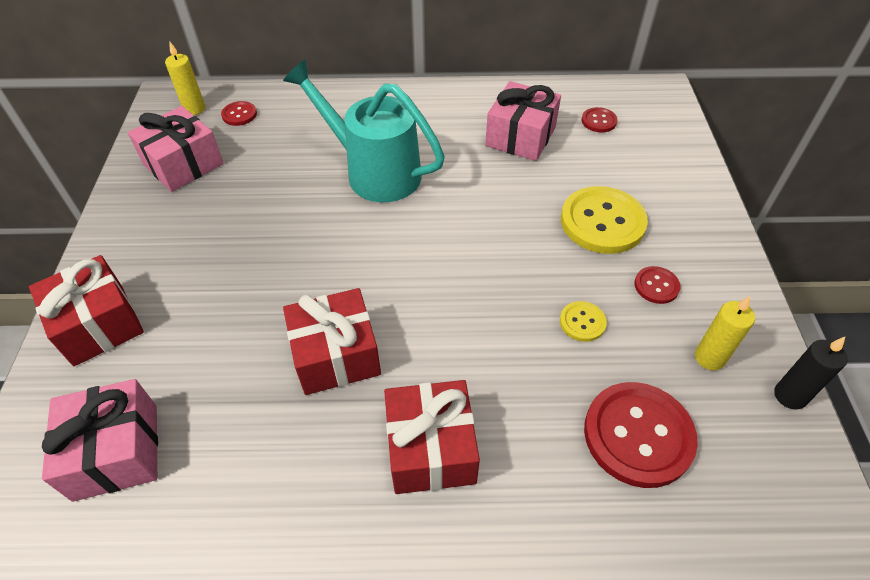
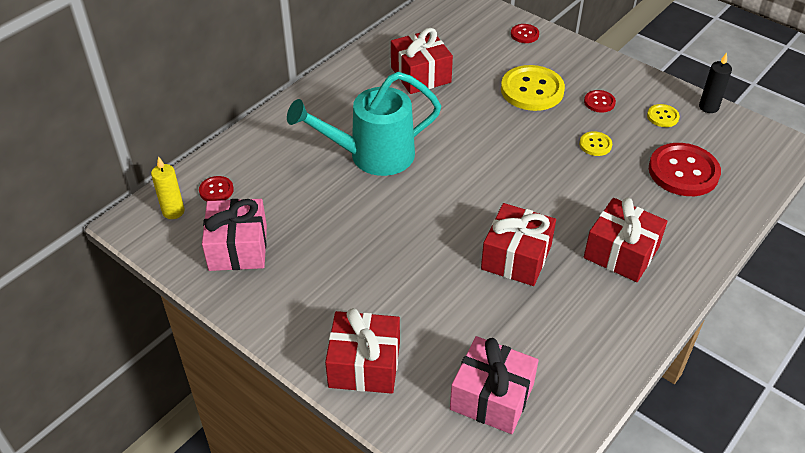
camera: 50 degrees left, 5 degrees down
(520, 137) = (421, 75): pink gift -> red gift
(599, 121) = (447, 36): red button -> red button (524, 34)
(709, 358) = (662, 116): yellow candle -> yellow button

